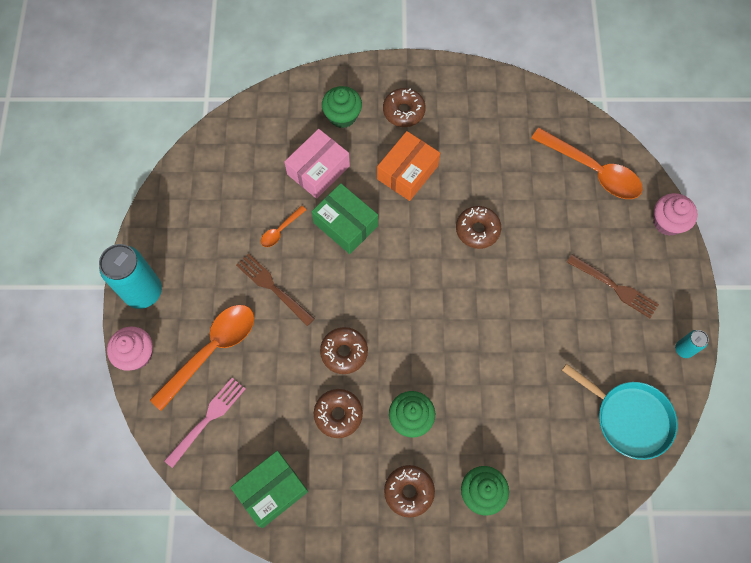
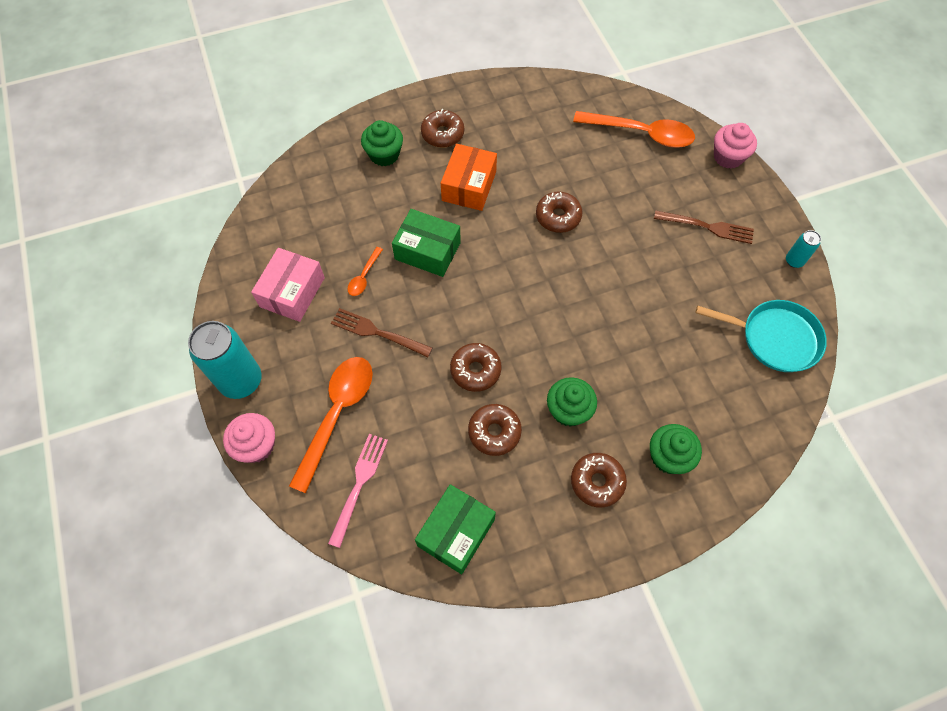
camera: 20 degrees left, 5 degrees down
(318, 170) = (380, 210): pink box -> pink box (292, 292)

